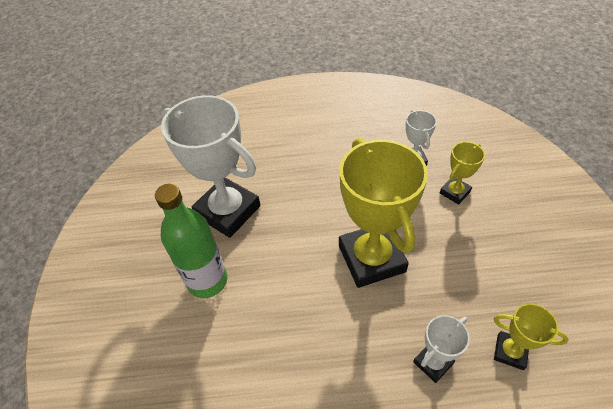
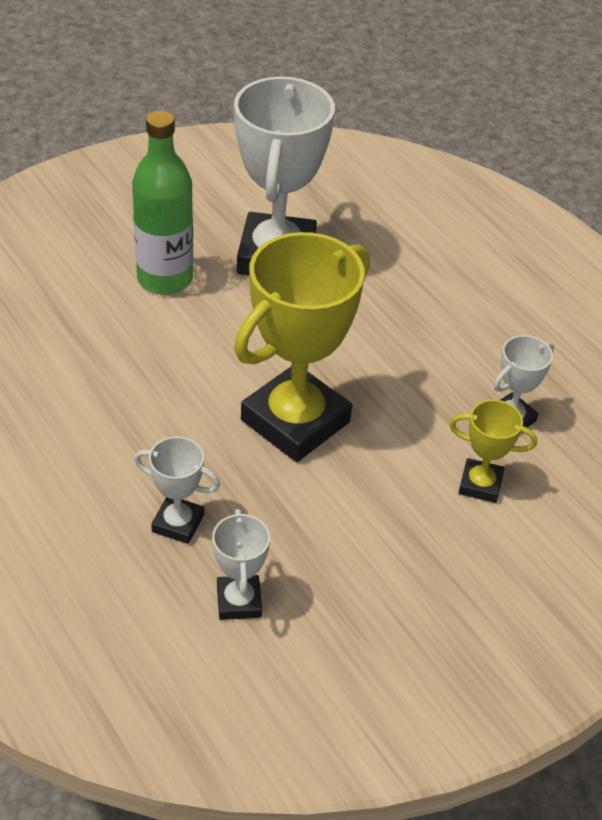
camera: 55 degrees right, 5 degrees down
(510, 352) = (239, 601): yellow trophy -> white trophy

